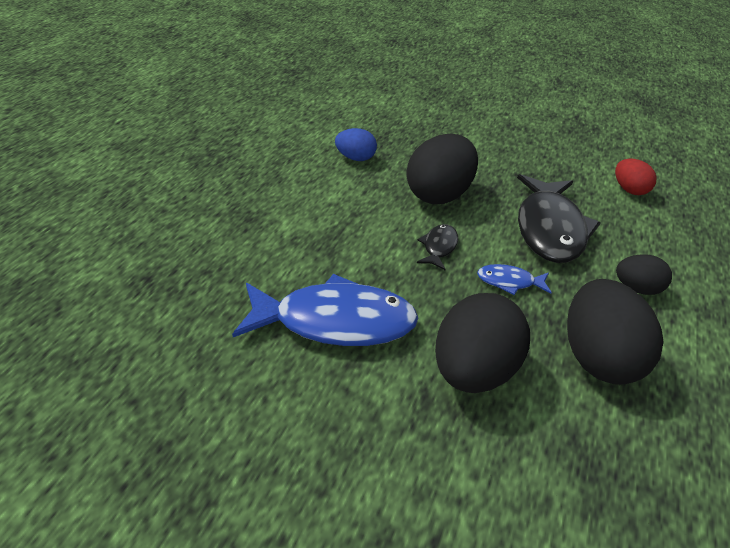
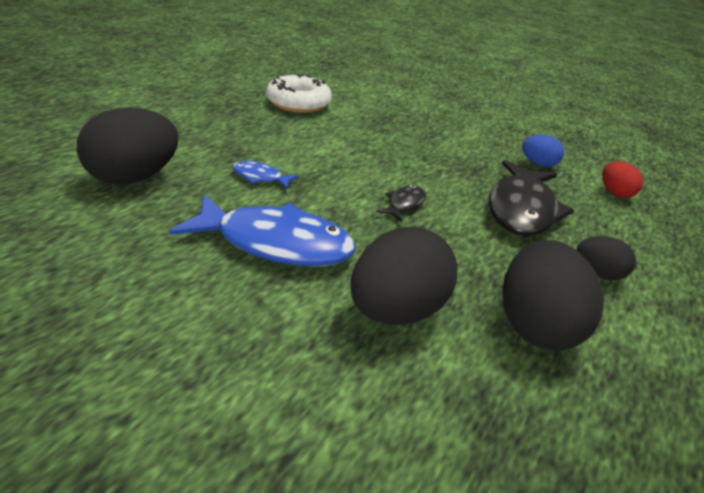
camera: 10 degrees right, 5 degrees down
(284, 136) = (298, 103): none -> white donut
(355, 158) = (355, 127): blue egg -> blue egg (538, 164)
(439, 195) = (421, 166): black egg -> black egg (133, 178)
(509, 282) = (464, 243): blue fish -> blue fish (260, 177)

